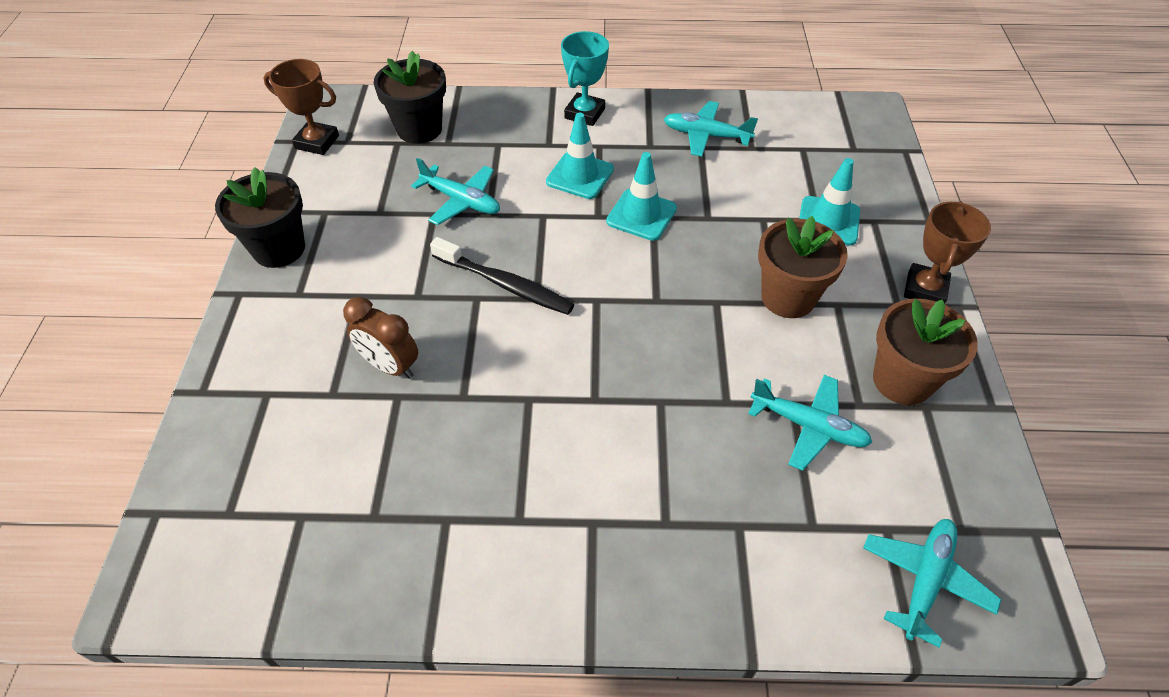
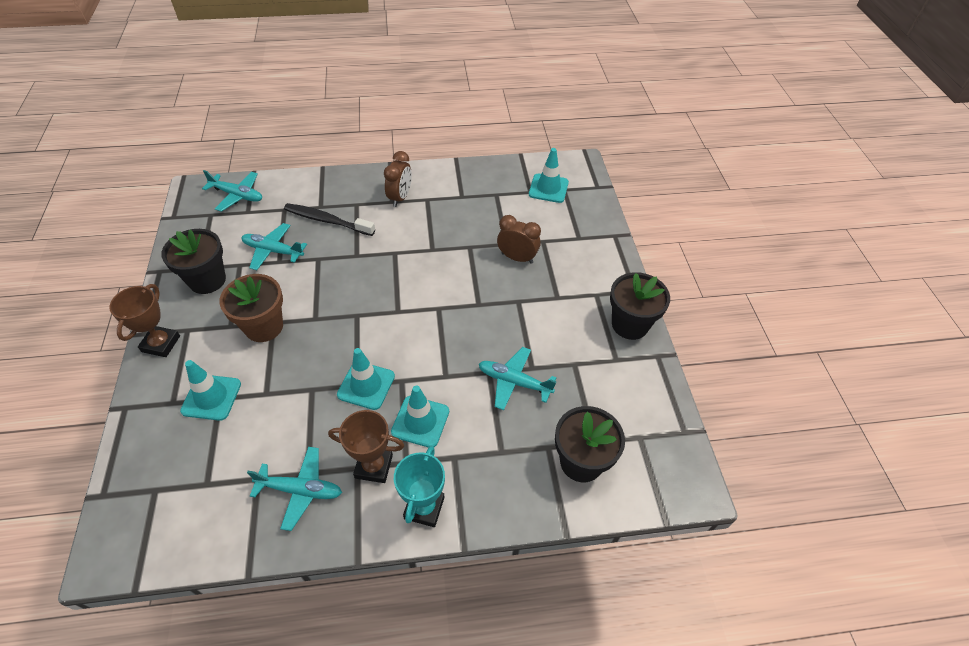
camera: 170 degrees right, 0 degrees up
(259, 520) = (548, 188): none -> turquoise traffic cone
(317, 142) = (666, 432): brown trophy -> brown trophy (374, 466)
(504, 284) = (462, 315): black toothbrush -> black toothbrush (327, 221)
(574, 531) = (400, 197): none -> brown clock
(902, 380) = (207, 280): brown flower pot -> black flower pot
(925, 580) = (237, 195): turquoise plane -> turquoise plane turned 90 degrees counterclockwise

